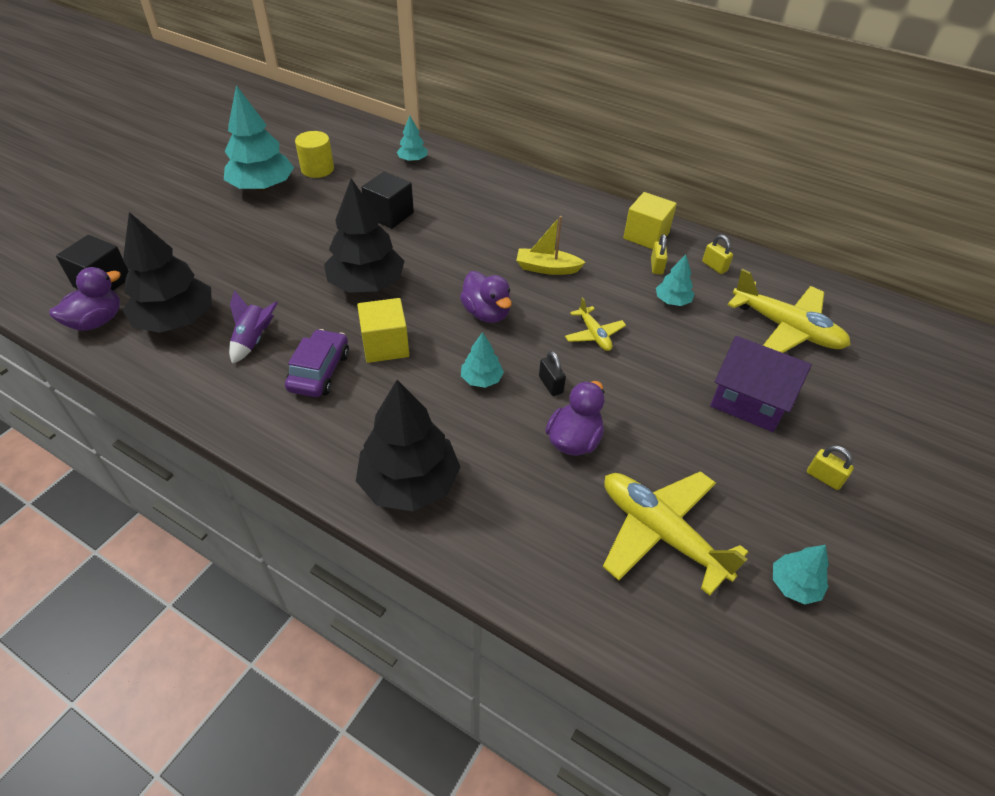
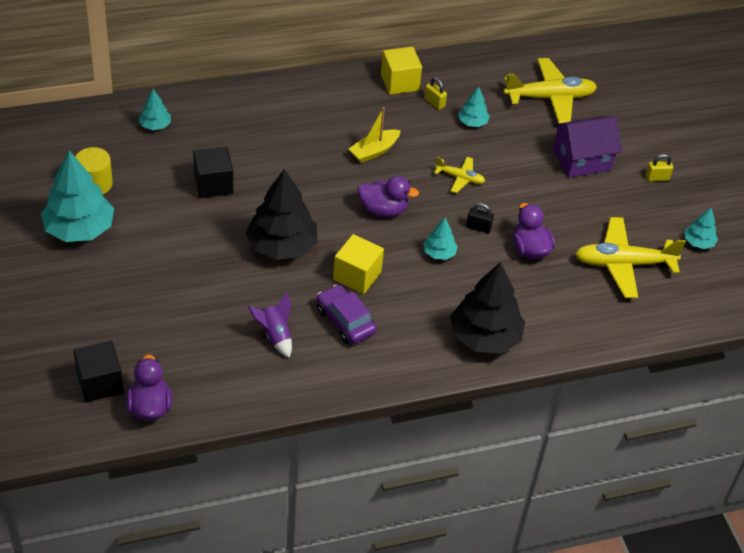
camera: 50 degrees left, 0 degrees up
(176, 320) = (202, 364): black tree -> none
(714, 266) = (465, 79): yellow padlock -> none

